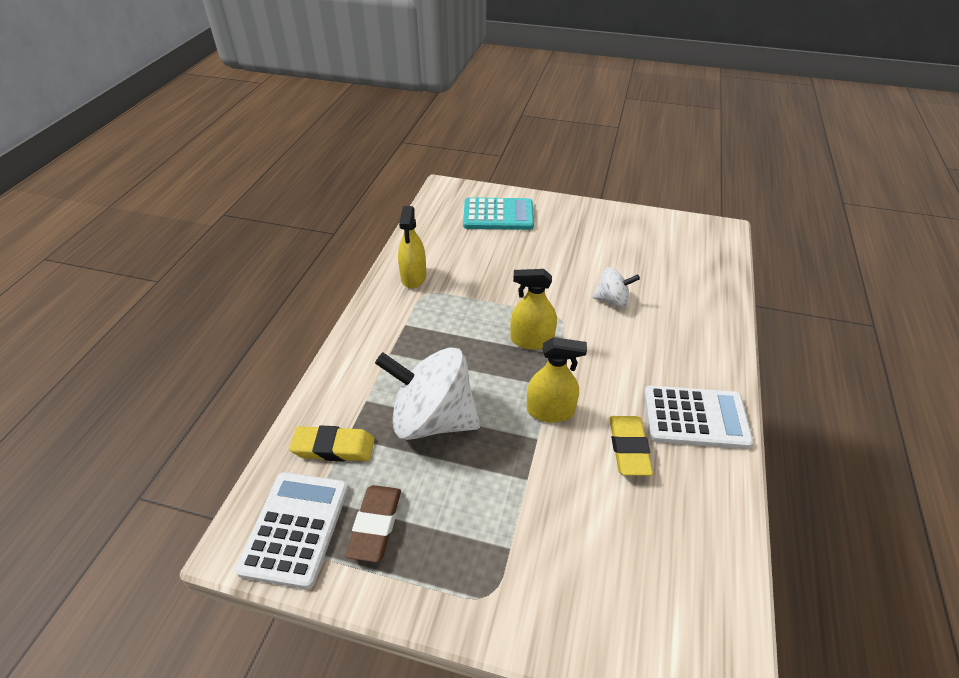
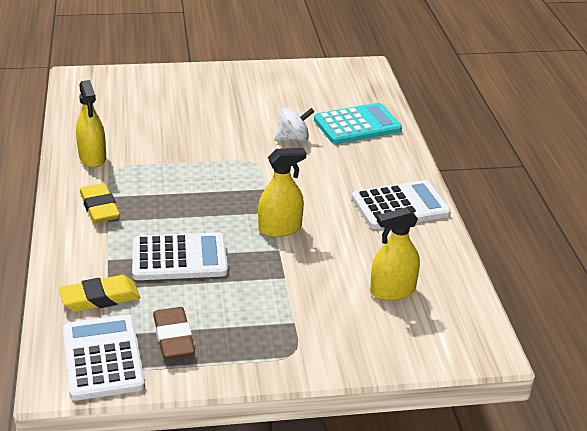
camera: 25 degrees left, 10 degrees down
(432, 419) = (179, 258): white spinning top -> white calculator
(498, 215) = (147, 91): turquoise calculator -> turquoise calculator (357, 125)
(531, 340) = (236, 183): yellow spray bottle -> yellow spray bottle (392, 291)
(628, 448) = (357, 238): yellow eraser -> yellow eraser (99, 208)

